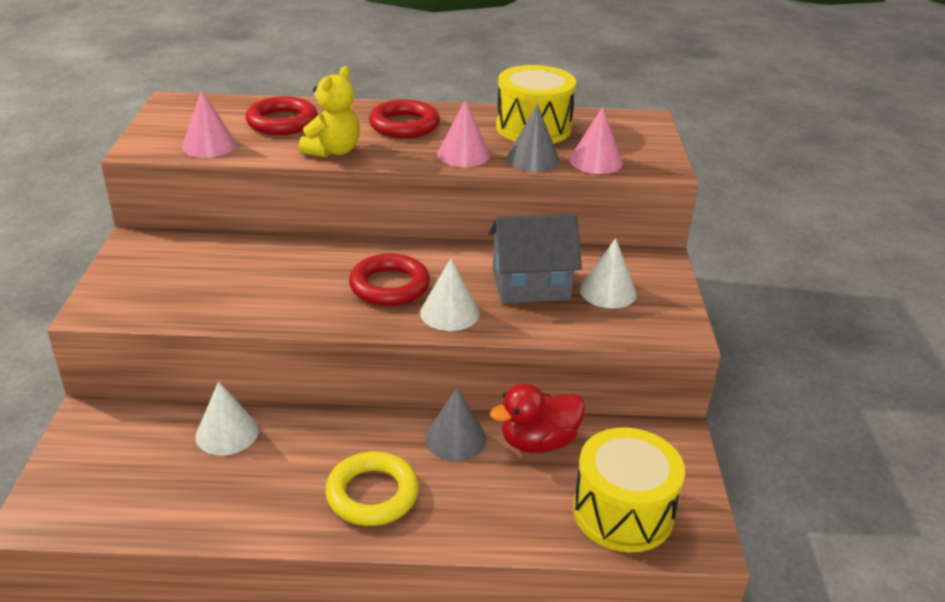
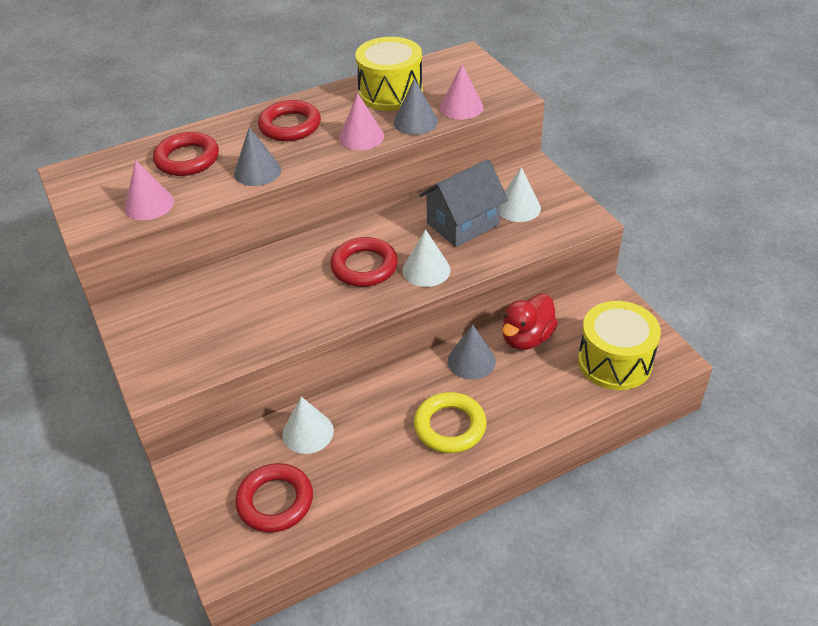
camera: 25 degrees left, 10 degrees up
(135, 483) = (275, 501): none -> red ring
(333, 151) = (257, 171): yellow teddy bear -> grey cone

